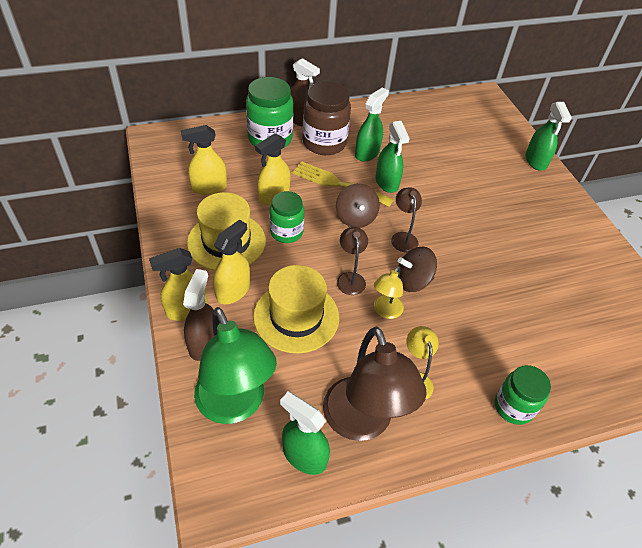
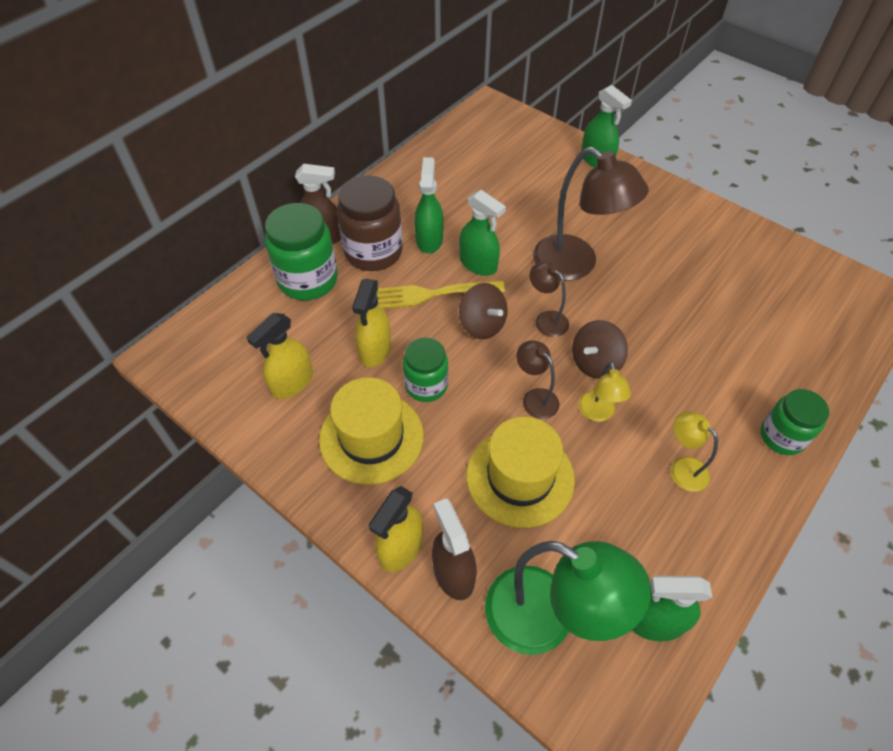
camera: 30 degrees left, 5 degrees up
(233, 291) = (431, 491): yellow spray bottle -> none
(362, 423) = (676, 548): brown lamp -> brown lamp (576, 265)

